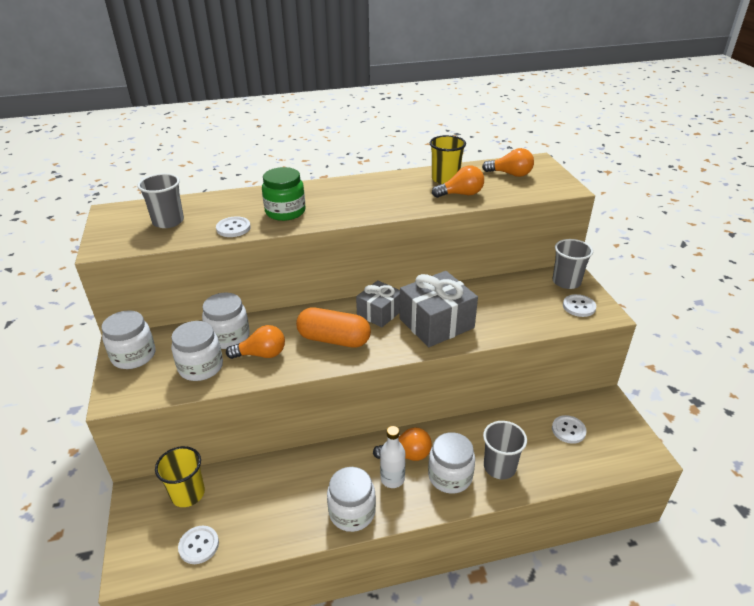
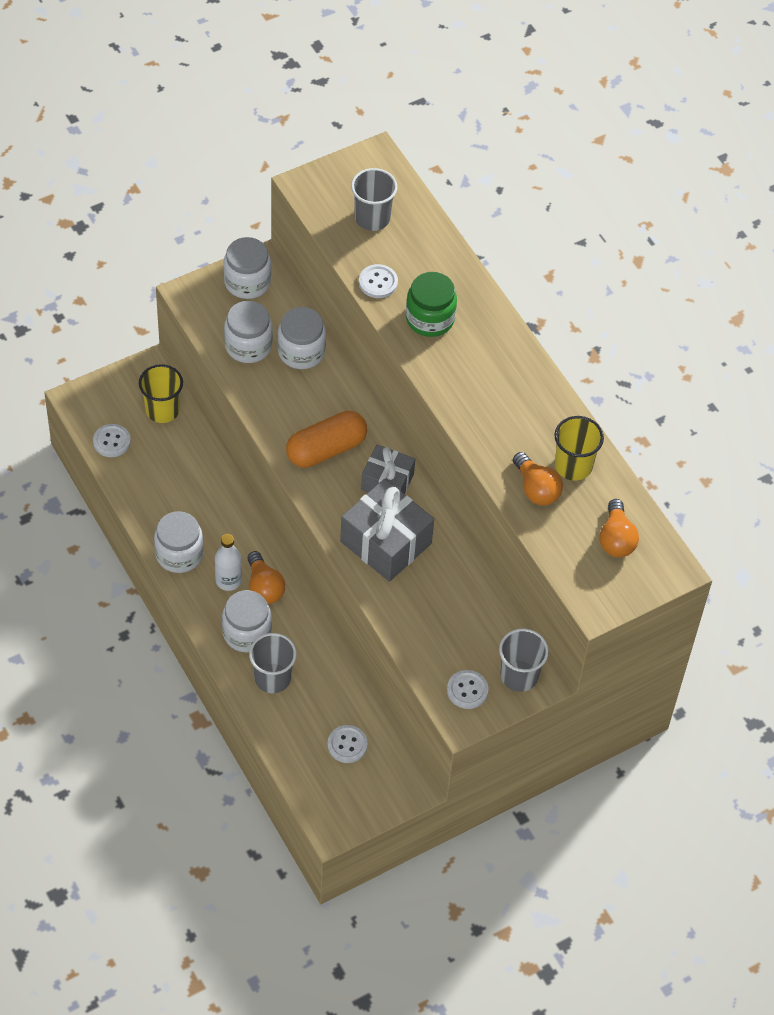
camera: 70 degrees right, 20 degrees up
(261, 354) = (282, 390): orange light bulb -> none
(334, 339) = (326, 449): orange capsule -> orange capsule turned 60 degrees clockwise

